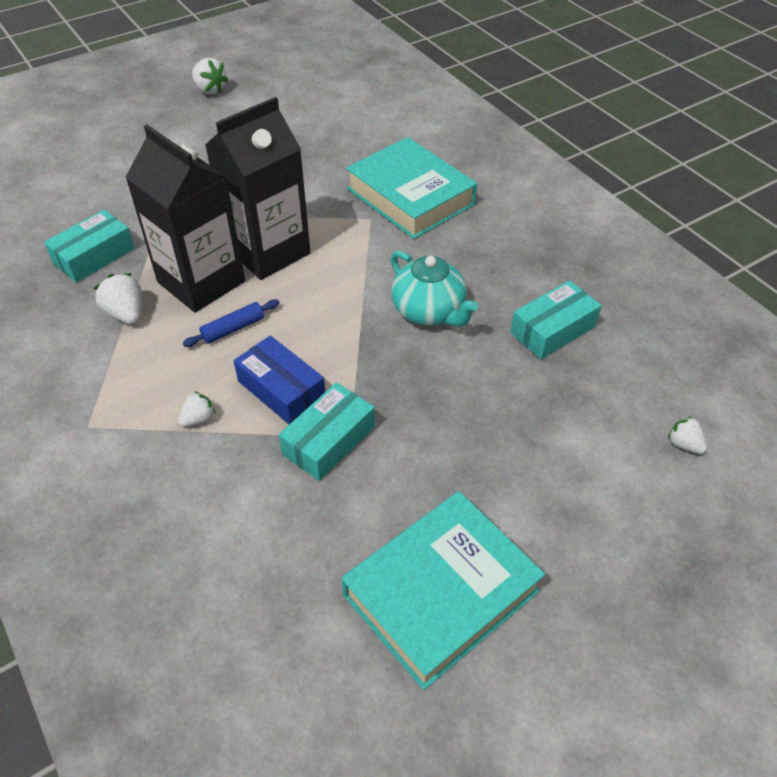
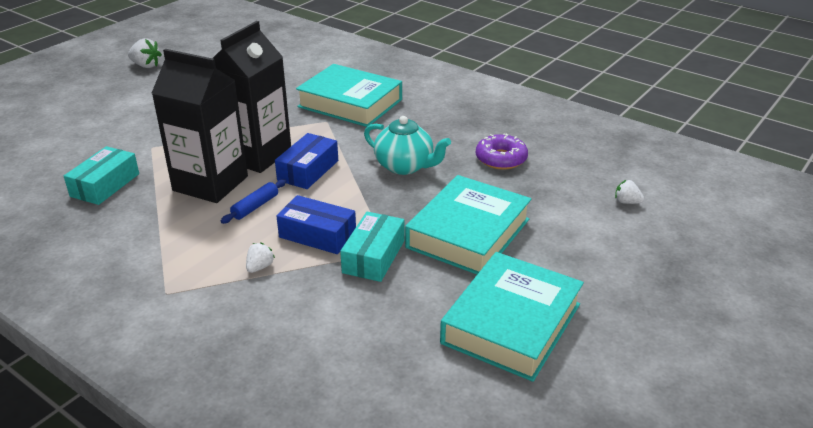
camera: 20 degrees left, 15 degrees down
(126, 313) = (156, 215): white strawberry -> none
(314, 289) = (308, 170): none -> blue box
(455, 437) = (468, 233): none -> turquoise book
(553, 330) = (501, 159): turquoise box -> purple donut

